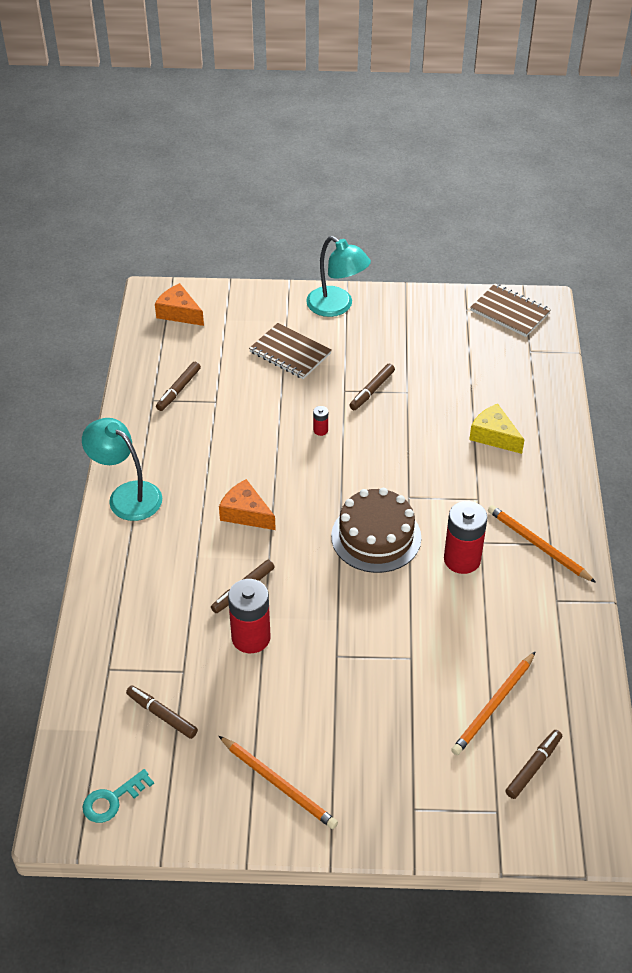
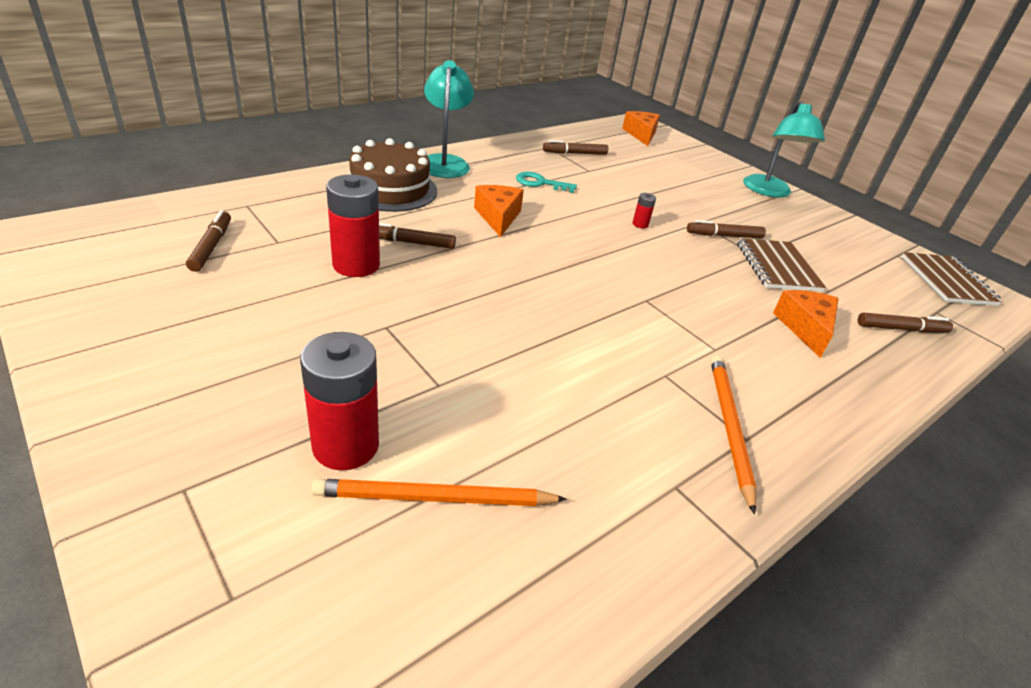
camera: 45 degrees right, 10 degrees down
(112, 800) = (78, 252): turquoise key -> turquoise key (540, 183)
(278, 783) = (161, 349): orange pencil -> none
(290, 353) = (689, 186): brown notebook -> brown notebook (777, 267)
(376, 537) = (570, 297): brown cake -> brown cake (390, 189)
(462, 559) = (623, 369): red battery -> red battery (346, 445)
(494, 436) = (805, 328): yellow cheese -> orange cheese
(533, 767) = (356, 606): brown marker -> brown marker (901, 329)

